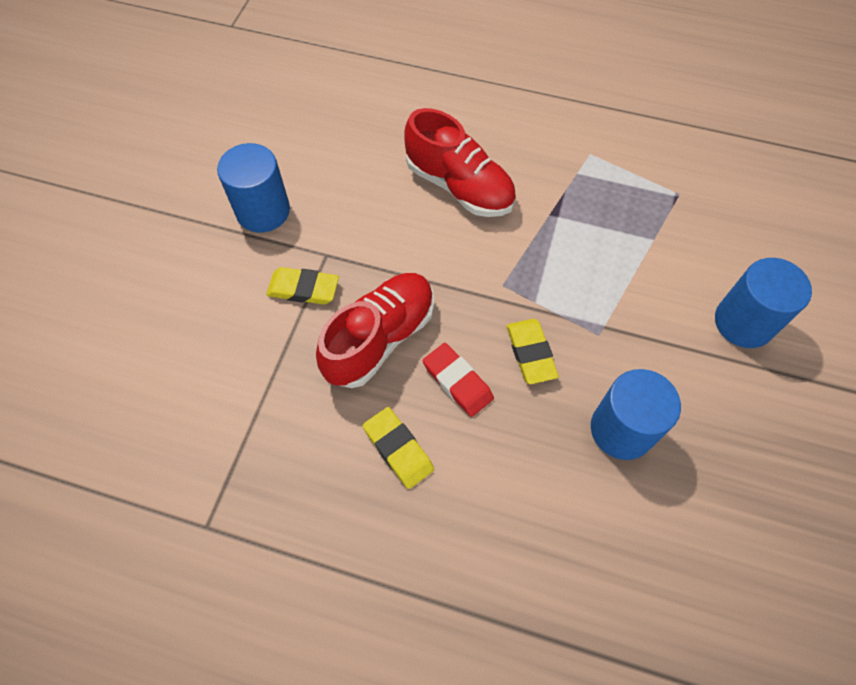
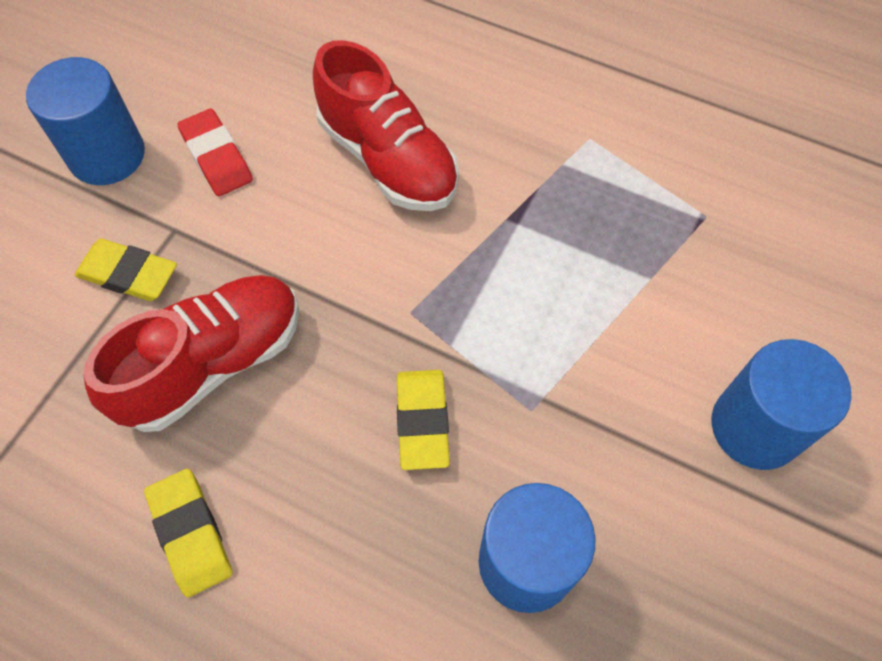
camera: 10 degrees right, 0 degrees up
(457, 381) = (305, 446): red eraser -> red eraser (217, 157)

